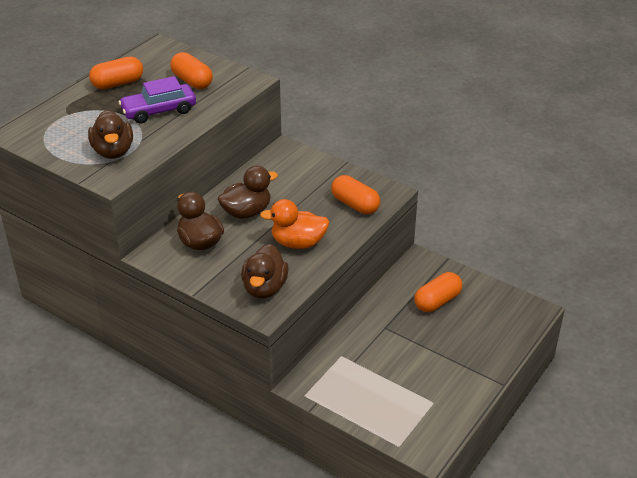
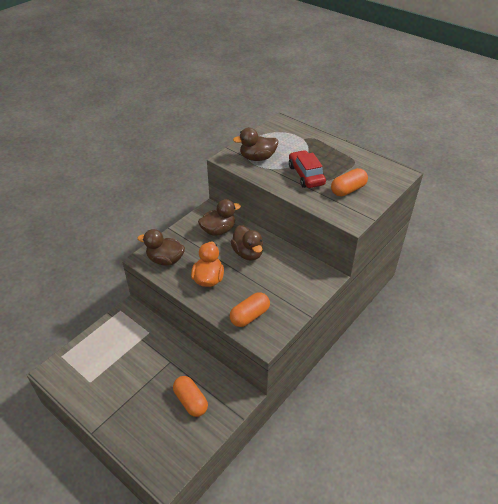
camera: 95 degrees right, 5 degrees up
(118, 83) = (342, 156): orange capsule -> none
(159, 111) = (306, 175): purple car -> red car

